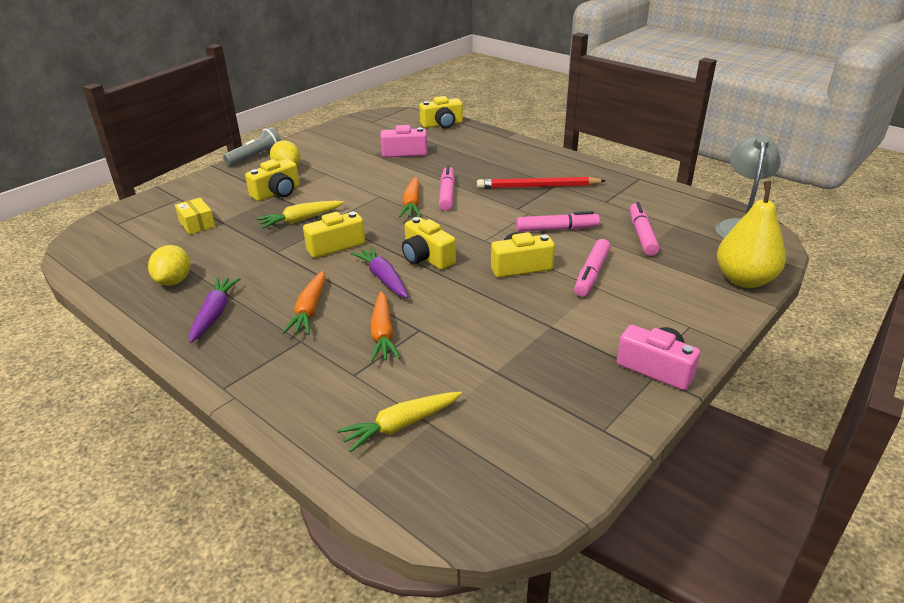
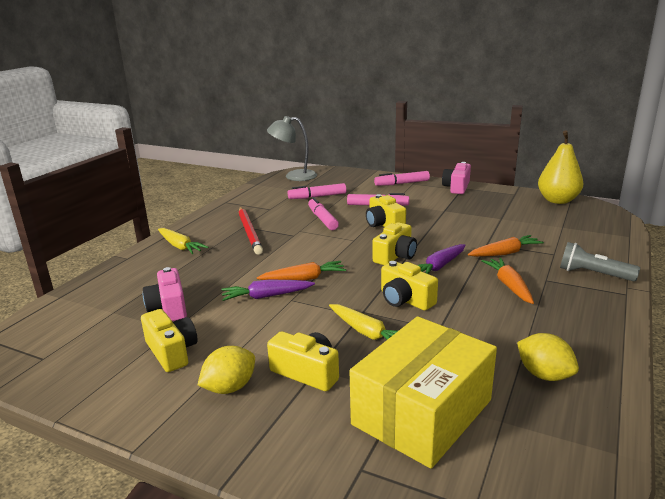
camera: 105 degrees left, 10 degrees down
(174, 281) = (544, 375): yellow lemon -> yellow lemon turned 60 degrees clockwise
(197, 224) = (422, 412): yellow box -> yellow box, size x2.43
(214, 314) = (562, 328): purple carrot -> purple carrot (266, 296)
(256, 157) = (184, 439): grey flashlight -> grey flashlight (593, 274)
(309, 310) = (509, 285): orange carrot -> orange carrot turned 90 degrees counterclockwise
(401, 425) = (574, 233): yellow carrot -> yellow carrot (180, 246)
(442, 124) = (76, 300): yellow camera -> yellow camera (171, 352)
(447, 194) = (276, 266): pink marker -> pink marker (402, 183)
(744, 280) = (356, 175): yellow pear -> yellow pear (557, 200)

